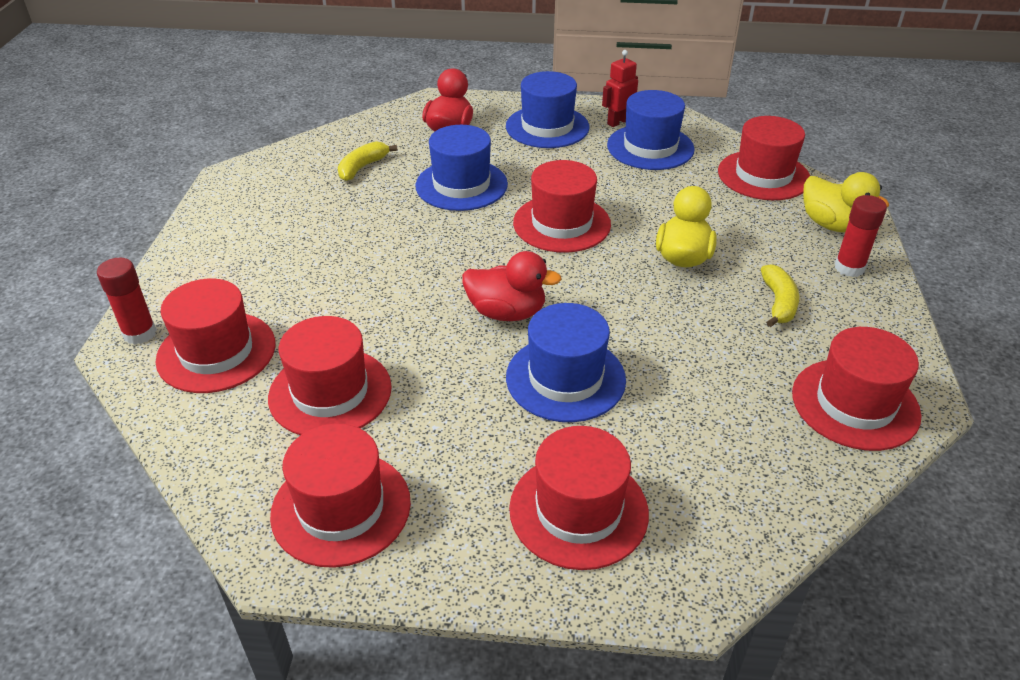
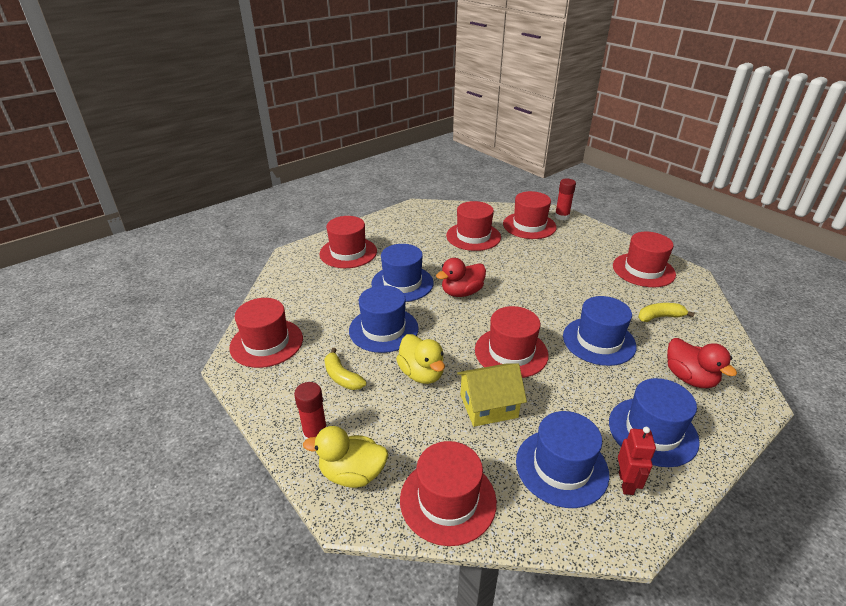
camera: 135 degrees right, 5 degrees down
(341, 508) = (418, 219): red hat -> red hat (643, 270)
(362, 167) = (660, 317): yellow banana -> yellow banana turned 90 degrees counterclockwise
(652, 202) = (488, 406): none -> yellow house
(672, 327) = (383, 329): none -> blue hat

